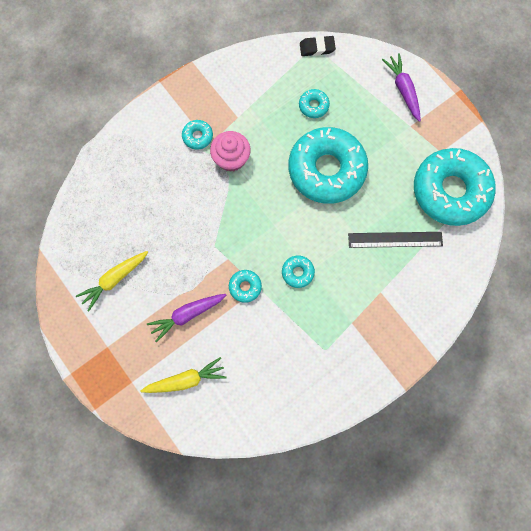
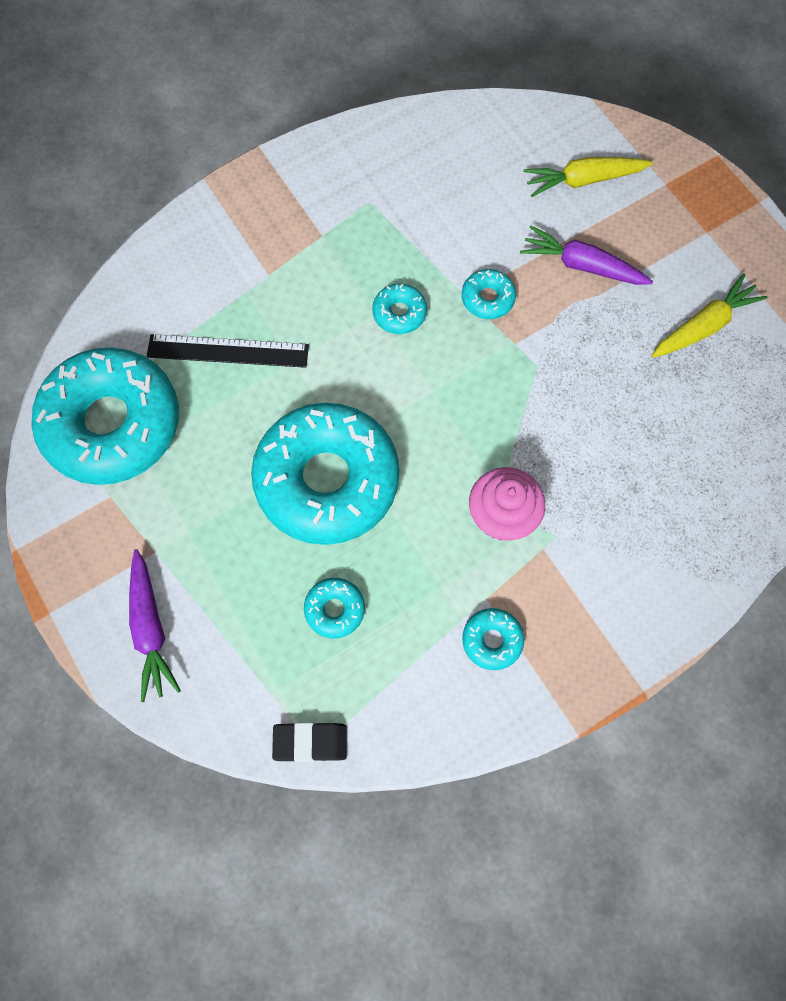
camera: 175 degrees left, 5 degrees down
(187, 315) = (582, 265): purple carrot -> purple carrot turned 135 degrees counterclockwise
(197, 136) = (565, 564): turquoise donut -> turquoise donut (492, 640)

